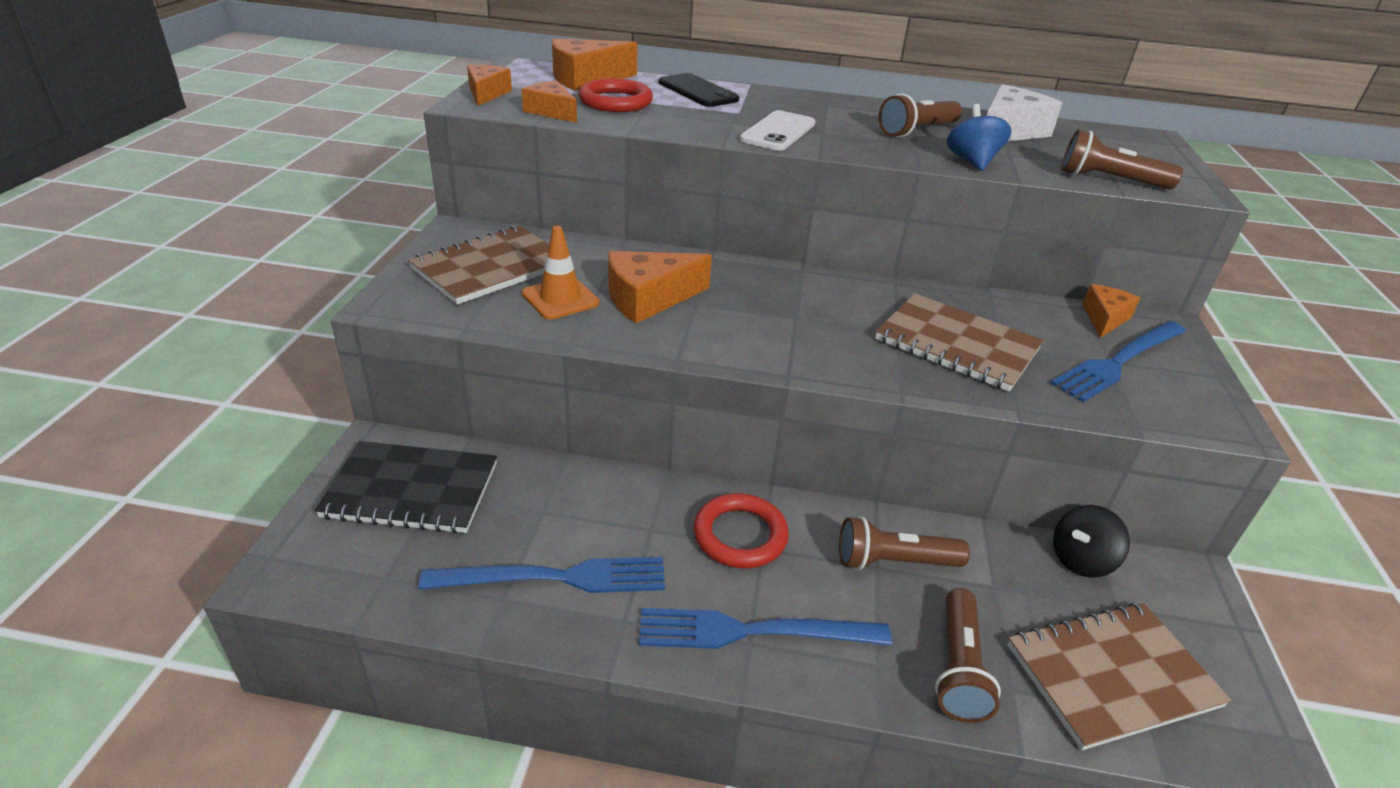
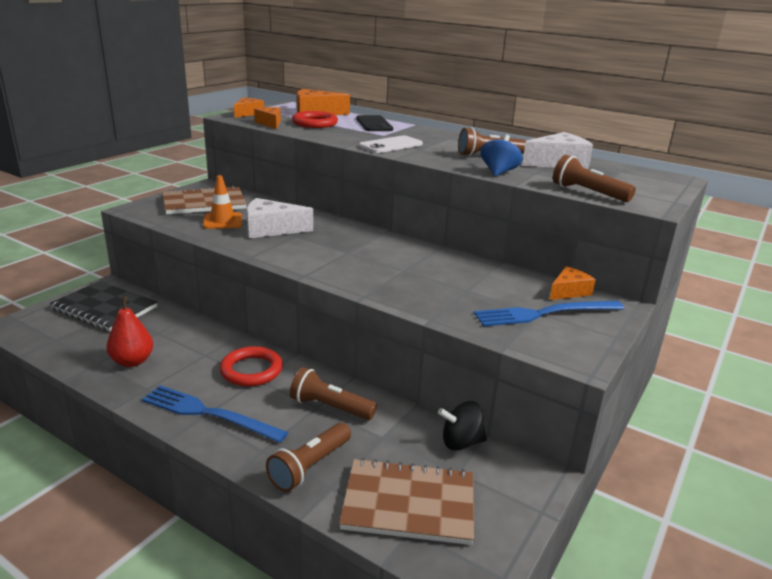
camera: 25 degrees right, 10 degrees down
(555, 578) = (132, 361): blue fork -> red pear
(648, 298) = (271, 229): orange cheese -> white cheese
(957, 345) = (435, 283): brown notebook -> none

